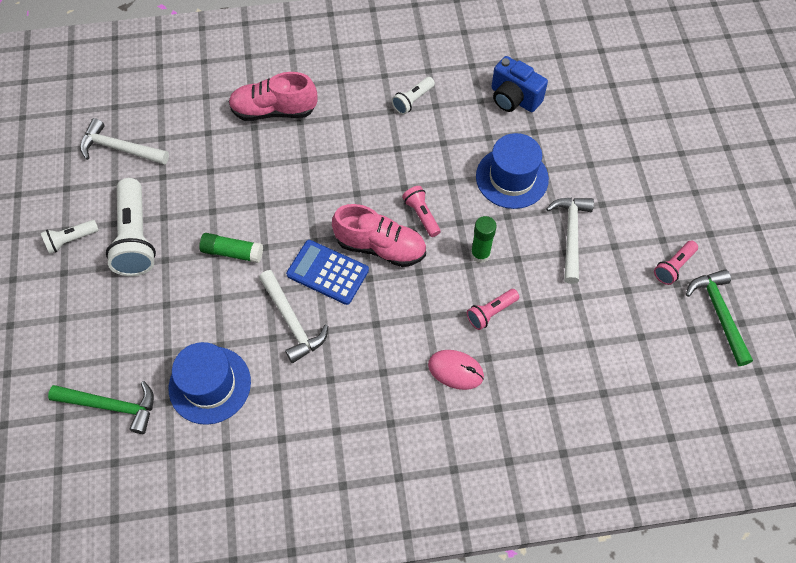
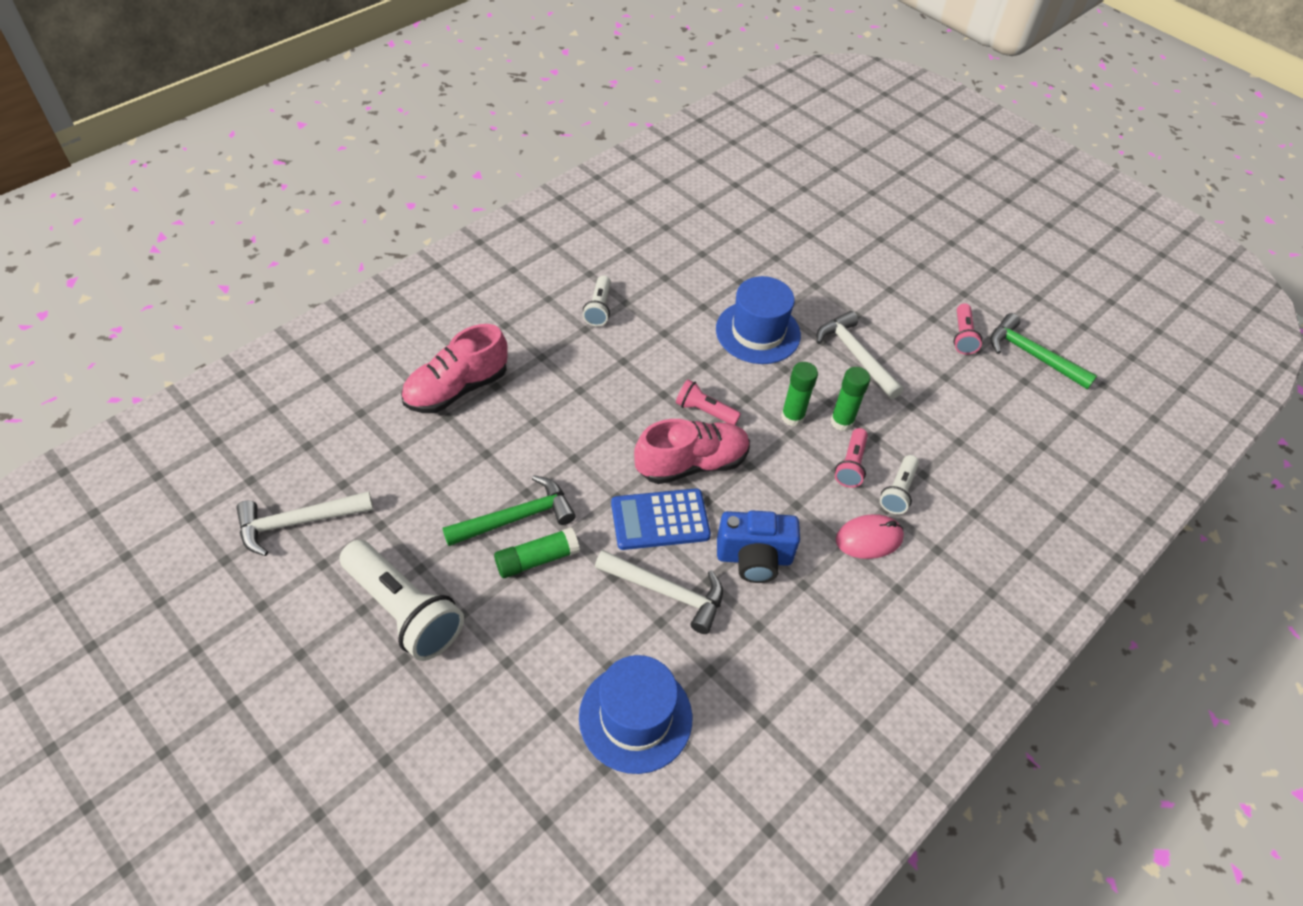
camera: 40 degrees left, 10 degrees down
(71, 240) = (320, 661): white flashlight -> white flashlight (898, 491)
(111, 406) = (538, 821): green hammer -> green hammer (516, 518)
(513, 98) = (695, 261): blue camera -> blue camera (754, 558)
(513, 278) = (841, 421): none -> green glue stick

